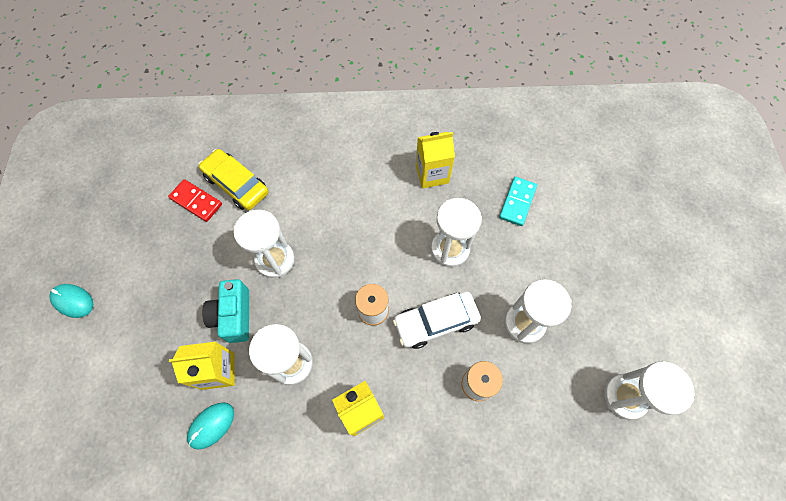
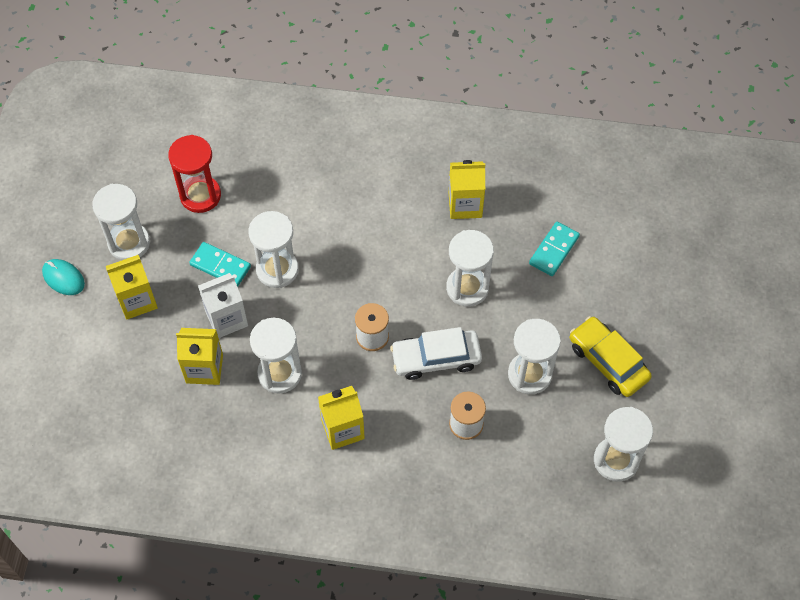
camera: 10 degrees right, 5 degrees down
(134, 256) = (129, 243): none -> white hourglass
(146, 312) = (137, 300): none -> yellow carton
(196, 201) = (200, 195): red domino -> red hourglass
(211, 425) = (192, 417): turquoise mouse -> none
(222, 265) = (220, 266): none -> turquoise domino
(234, 316) = (226, 319): turquoise camera -> white carton
(236, 184) = (246, 183): yellow car -> yellow car (608, 361)

